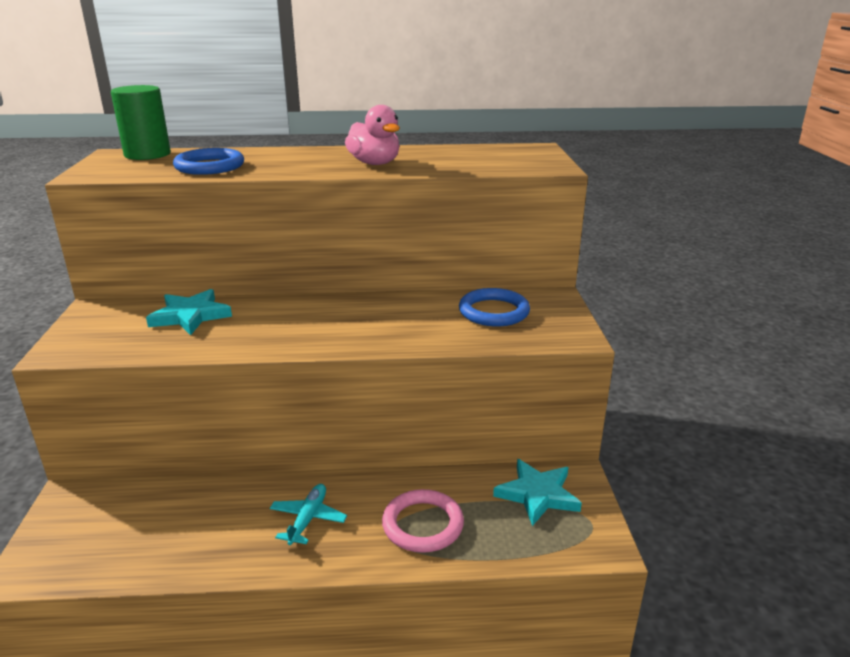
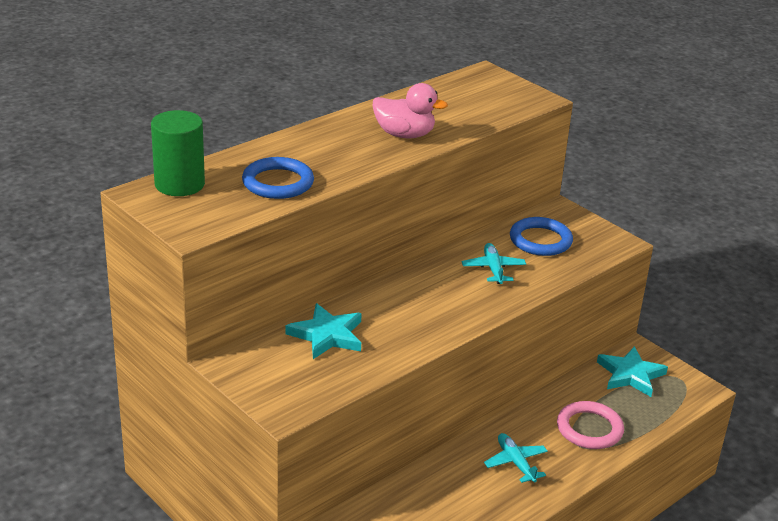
camera: 40 degrees left, 5 degrees up
(410, 318) = (493, 269): none -> turquoise plane

